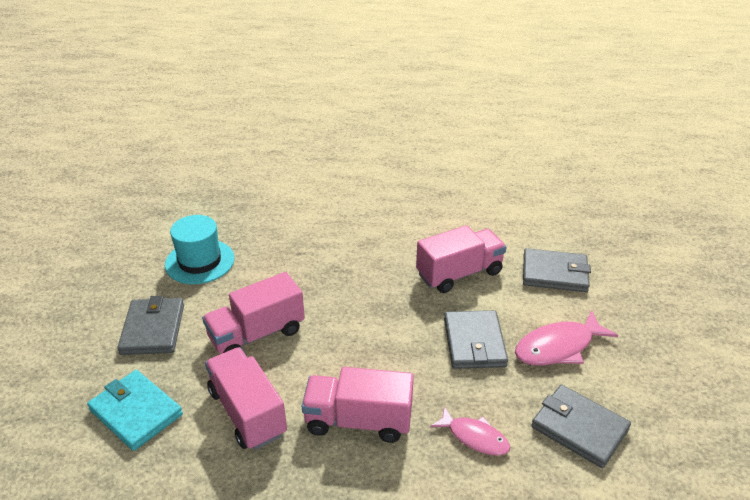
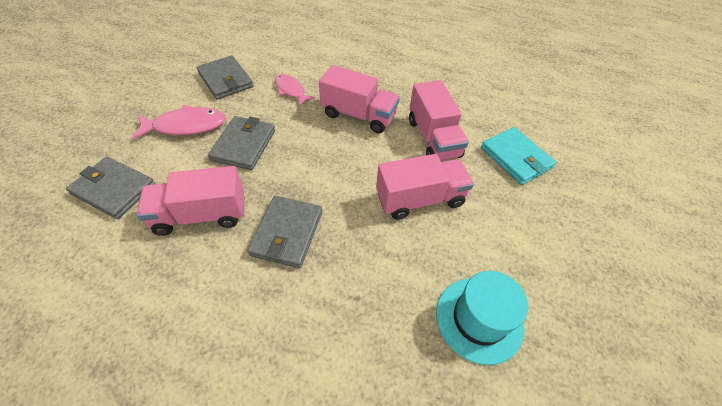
camera: 165 degrees left, 15 degrees up
(153, 329) = (518, 231): grey wallet -> grey wallet (287, 233)

